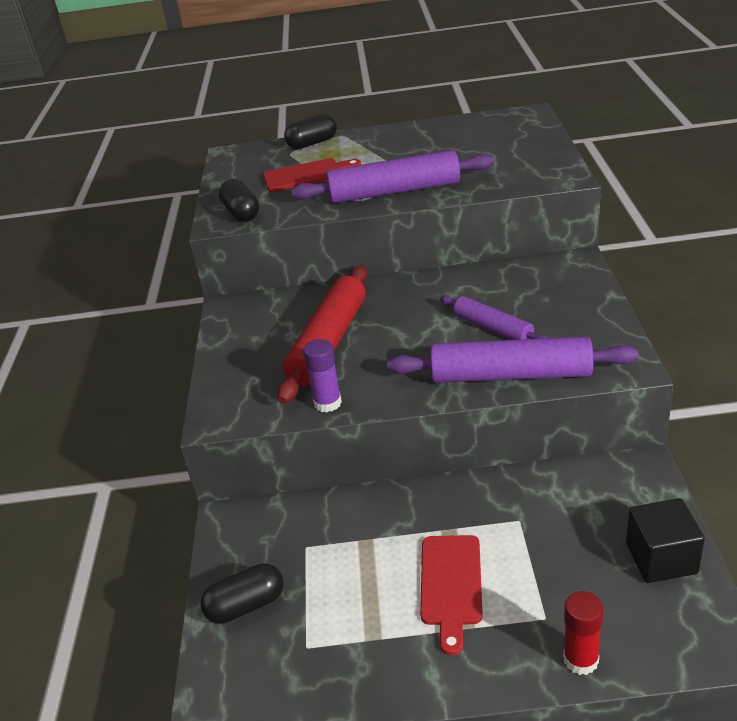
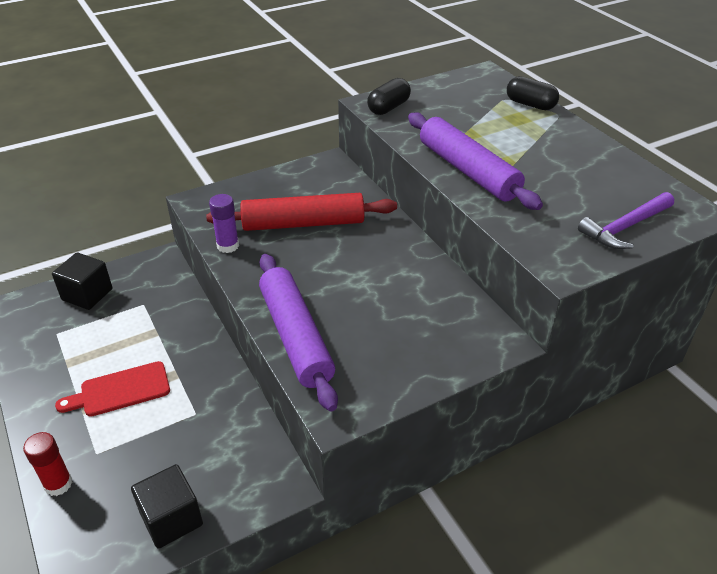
camera: 60 degrees right, 5 degrees up
(246, 605) = (87, 294): black capsule -> black cube
(306, 175) = (470, 118): red cutting board -> none
(493, 328) = (361, 310): purple rolling pin -> none
(528, 142) = (625, 227): none -> purple hammer

